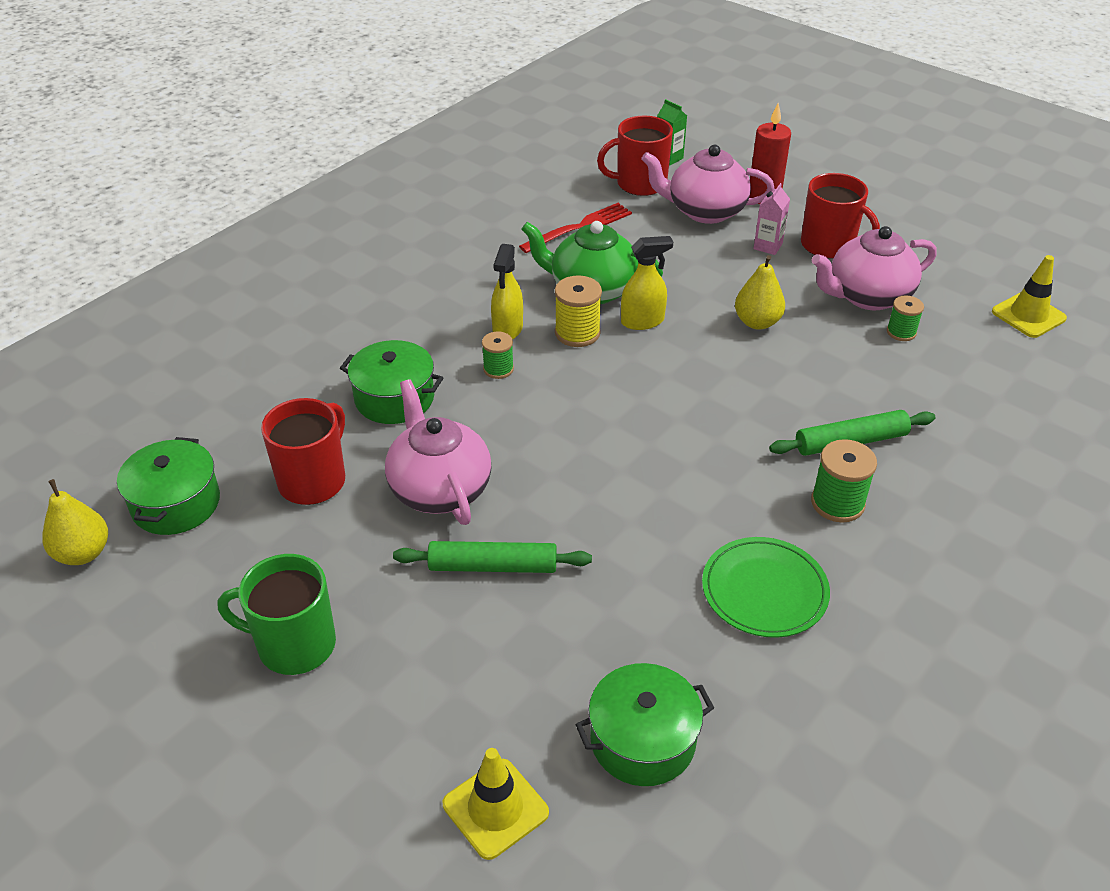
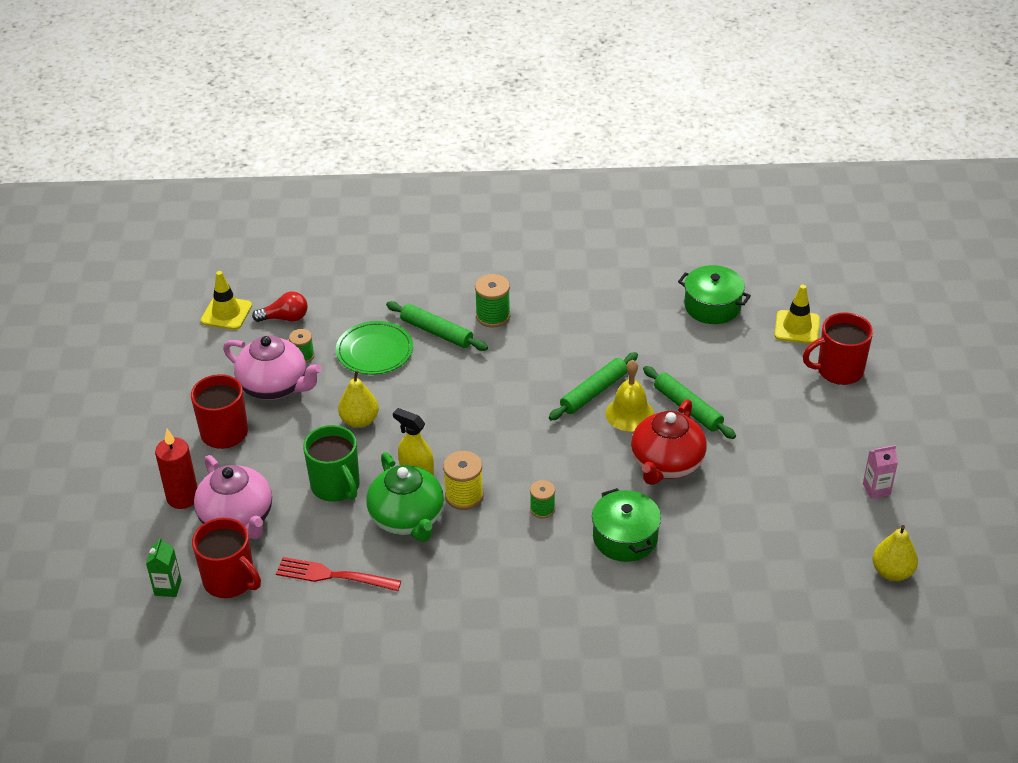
camera: 130 degrees left, 0 degrees up
(176, 503) = (817, 565): green pot -> none
(294, 644) = (820, 443): green mug -> green mug (336, 486)
(313, 480) = (727, 520): red mug -> red mug (838, 370)
(439, 488) = (666, 464): pink teapot -> red teapot
(507, 329) = (498, 532): yellow spray bottle -> none
(544, 511) = (629, 414): none -> yellow bell
(611, 504) = (594, 392): none -> green rolling pin
(764, 590) = (584, 312): green plate -> green plate (374, 351)
(768, 246) = (256, 461): pink carton -> pink carton (876, 489)
(983, 348) = (285, 318): none -> red light bulb

